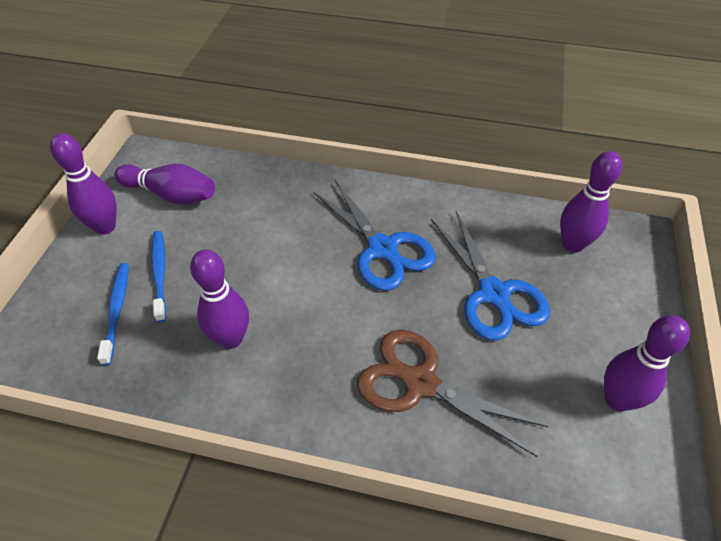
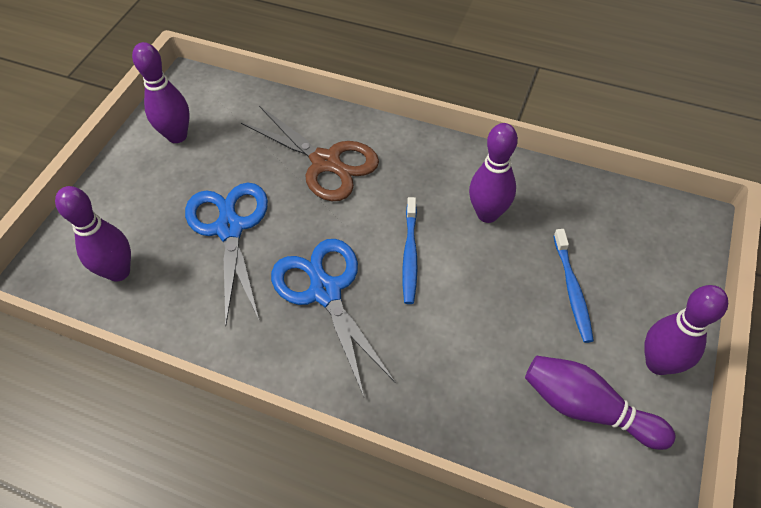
camera: 170 degrees left, 5 degrees up
(117, 310) = (605, 253): blue toothbrush -> blue toothbrush (410, 255)

